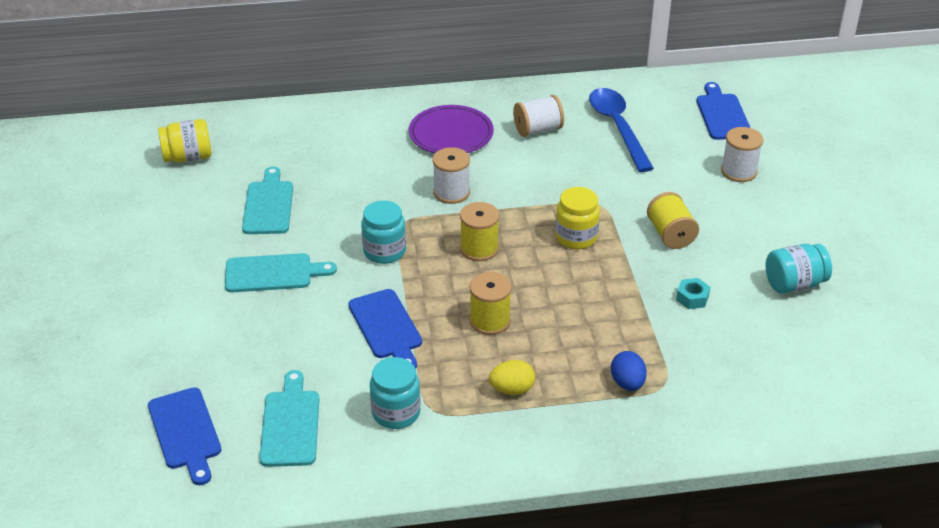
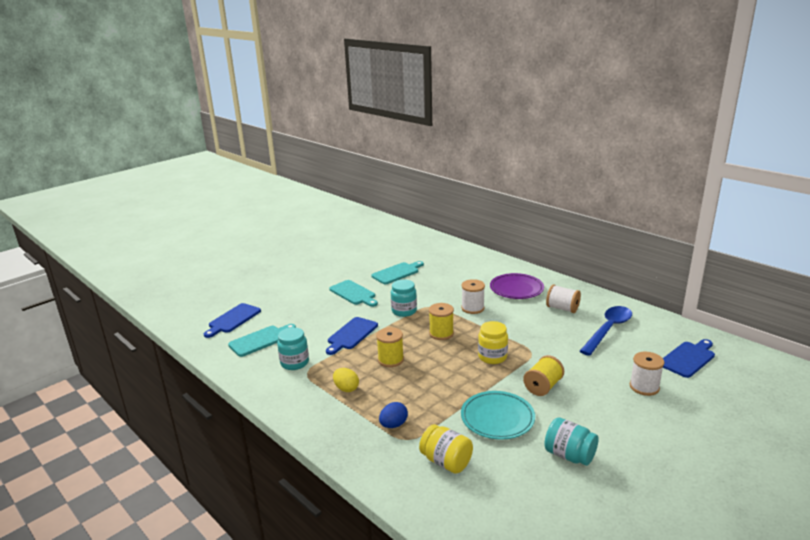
camera: 55 degrees right, 15 degrees down
(188, 157) = (402, 245): yellow jar -> yellow jar (446, 462)
(692, 298) = (497, 418): turquoise nut -> turquoise plate

